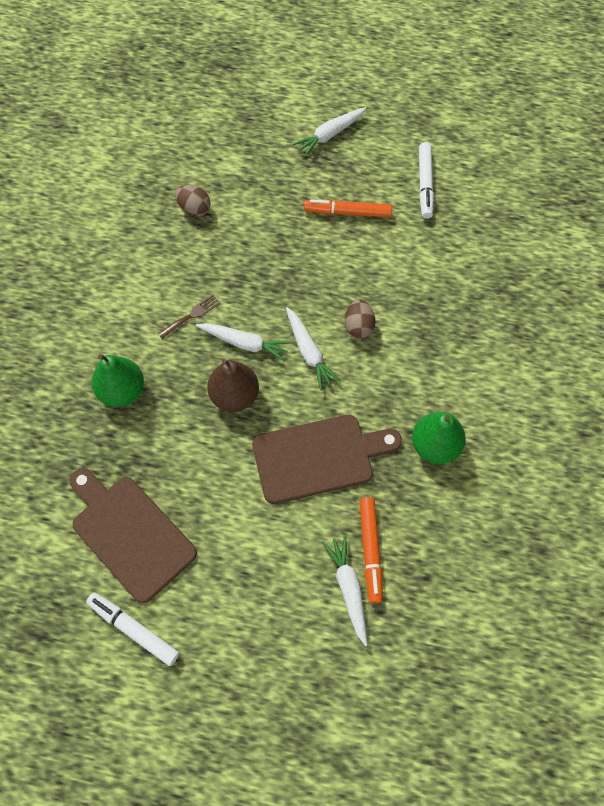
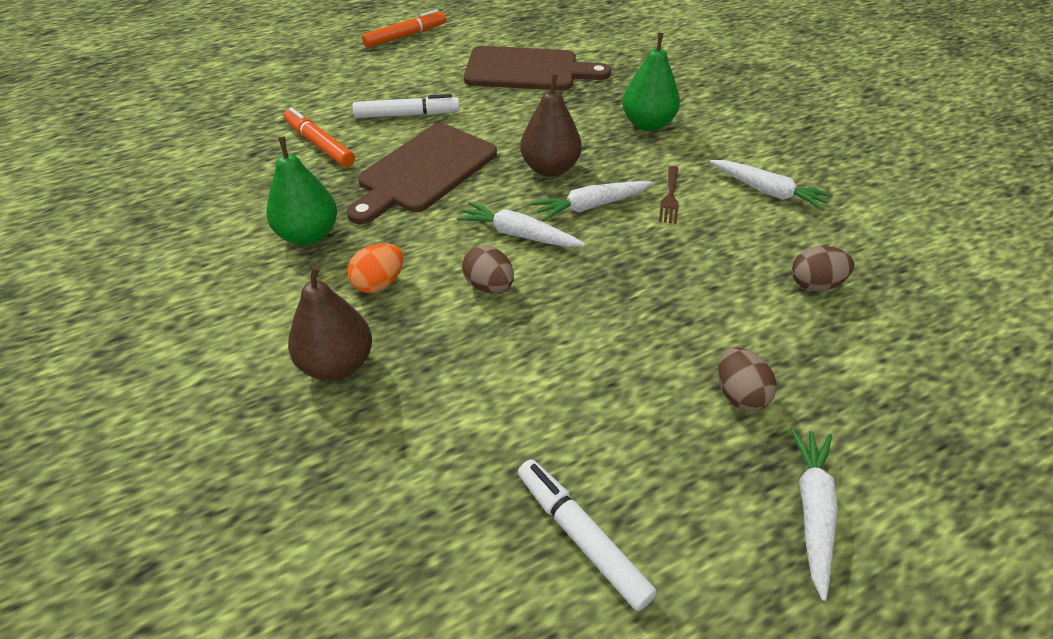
camera: 140 degrees right, 20 degrees down
(133, 629) = (467, 42): white marker -> white marker (407, 115)
(301, 188) = (739, 394): none -> brown egg
(347, 212) = (644, 405): orange marker -> orange marker (405, 36)
(348, 589) = (321, 119): white carrot -> white carrot (767, 191)
(417, 372) = (379, 283): none -> orange egg
(473, 331) = (337, 364): none -> brown pear

